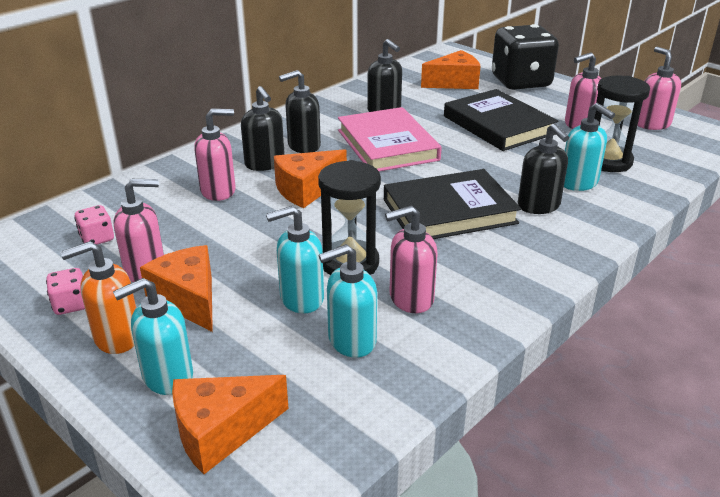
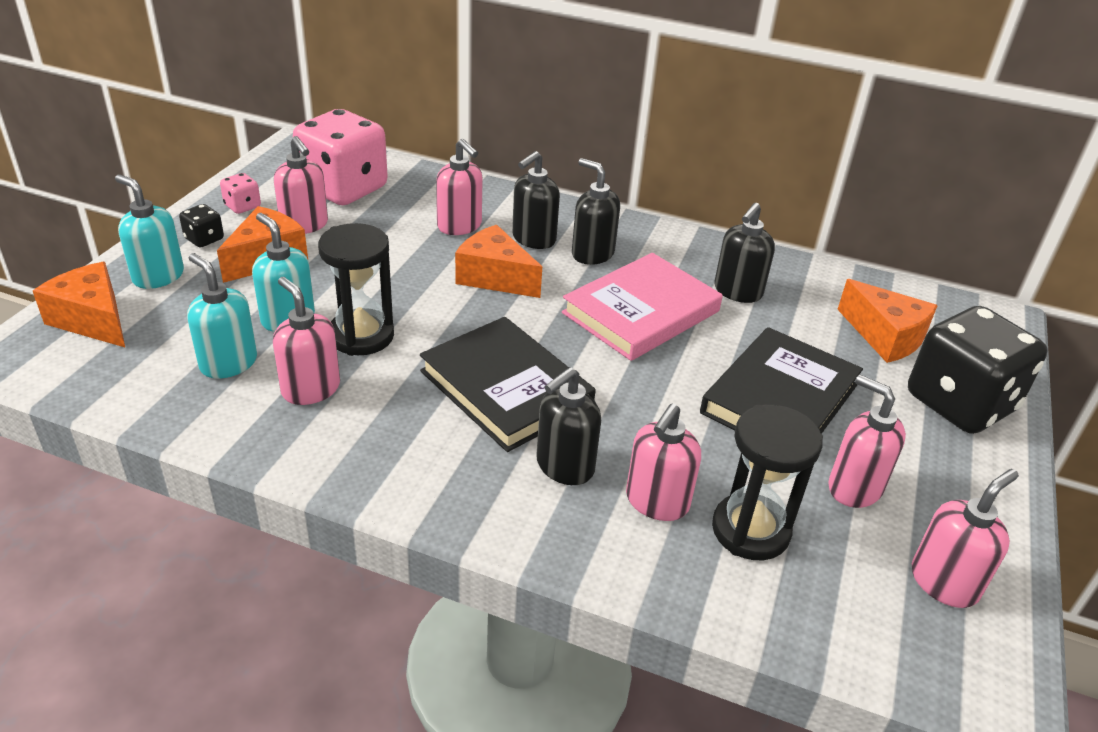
camera: 65 degrees right, 5 degrees up
(97, 238) = (344, 189): pink dice -> pink dice, size x2.44
(117, 337) = (204, 239): orange soap dispenser -> black dice
(579, 183) = (656, 502): turquoise soap dispenser -> pink soap dispenser

